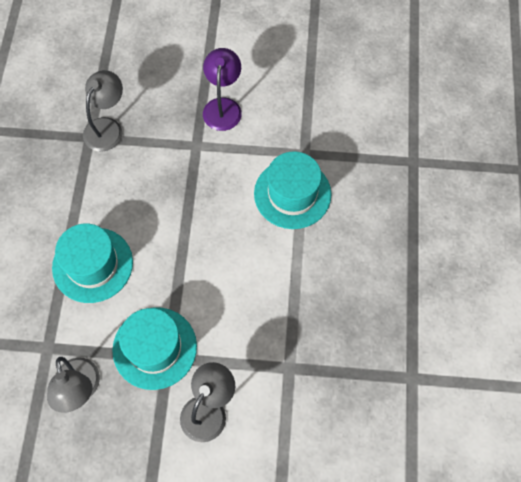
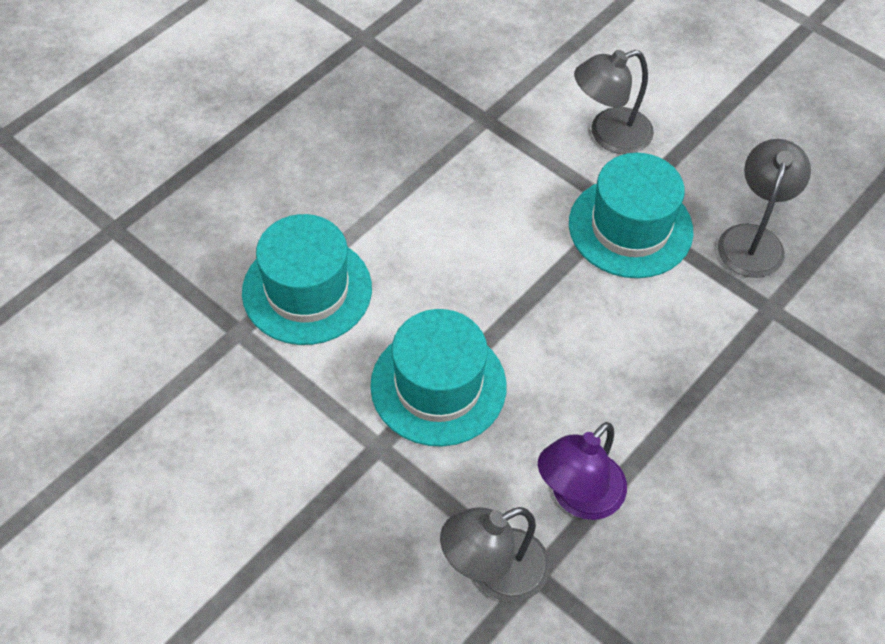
camera: 145 degrees left, 10 degrees down
(92, 265) = (650, 372): turquoise hat -> turquoise hat (438, 386)
(223, 106) = (286, 481): purple lamp -> purple lamp (578, 497)

